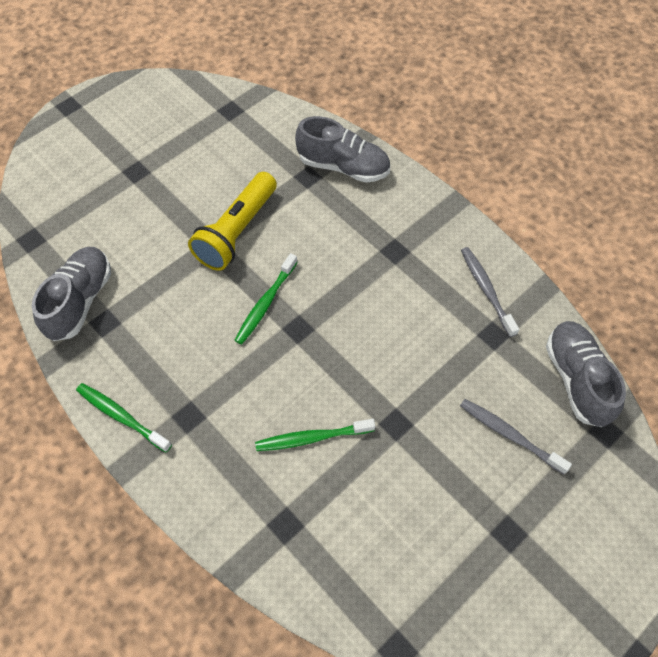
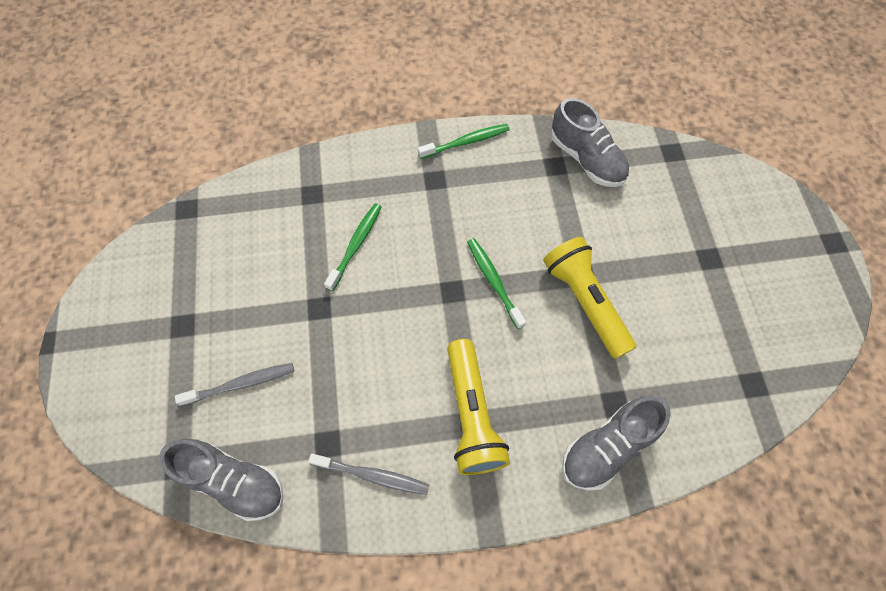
camera: 125 degrees right, 5 degrees up
(389, 255) = (471, 415): none -> yellow flashlight

